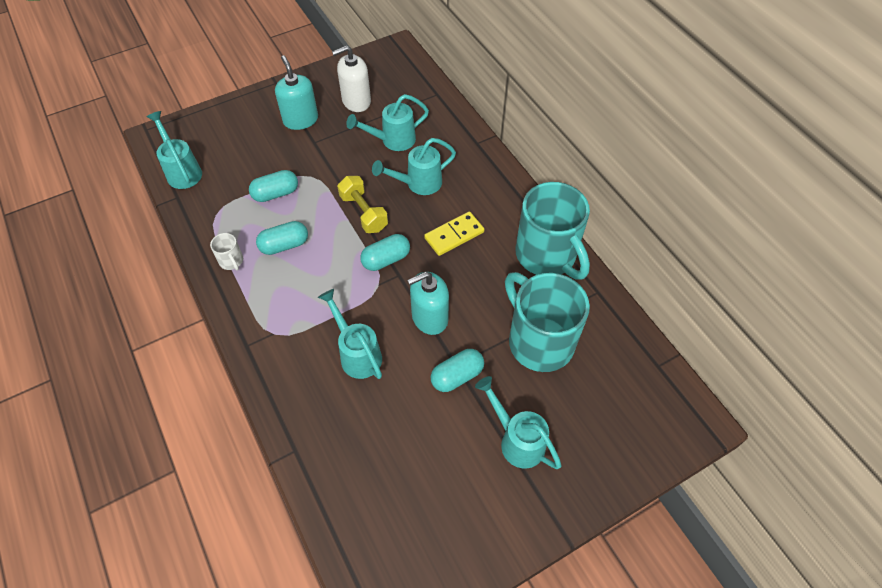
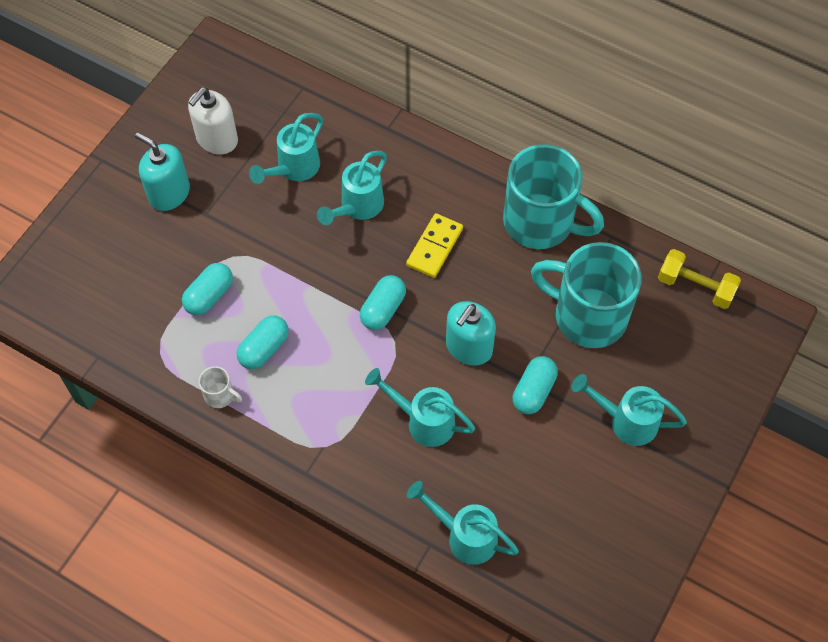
camera: 30 degrees left, 5 degrees up
(182, 170) = (78, 322): turquoise watering can -> turquoise watering can (464, 535)
(363, 213) = (322, 270): yellow dumbbell -> yellow dumbbell (695, 287)

